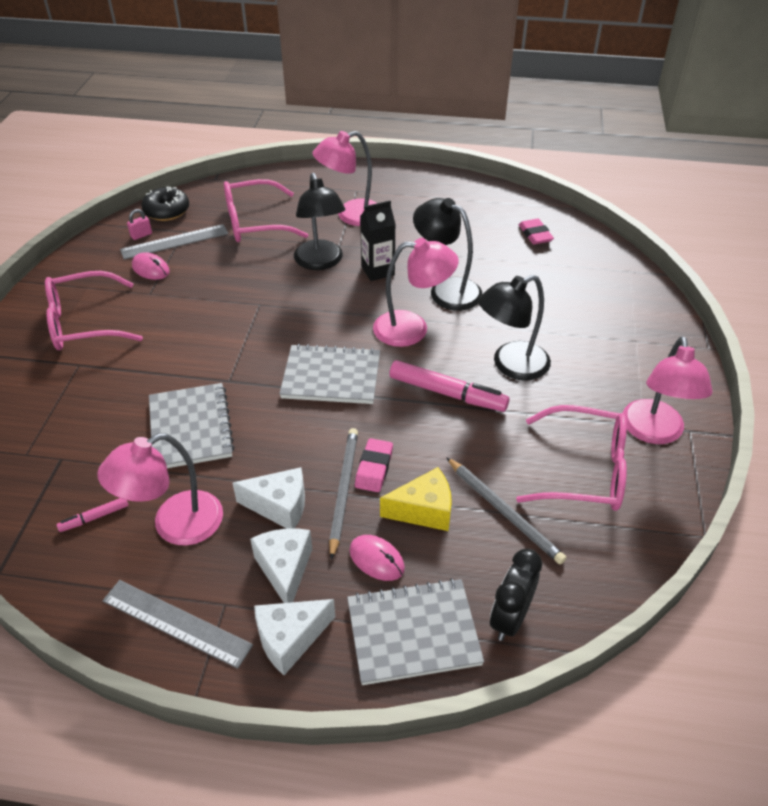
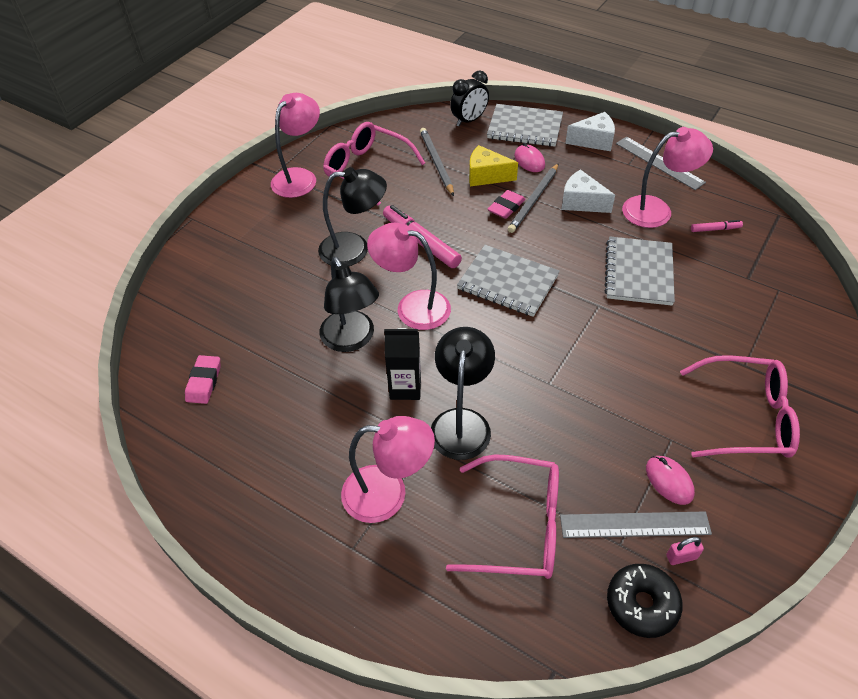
camera: 155 degrees left, 5 degrees up
(285, 569) = (588, 170): white cheese -> none

